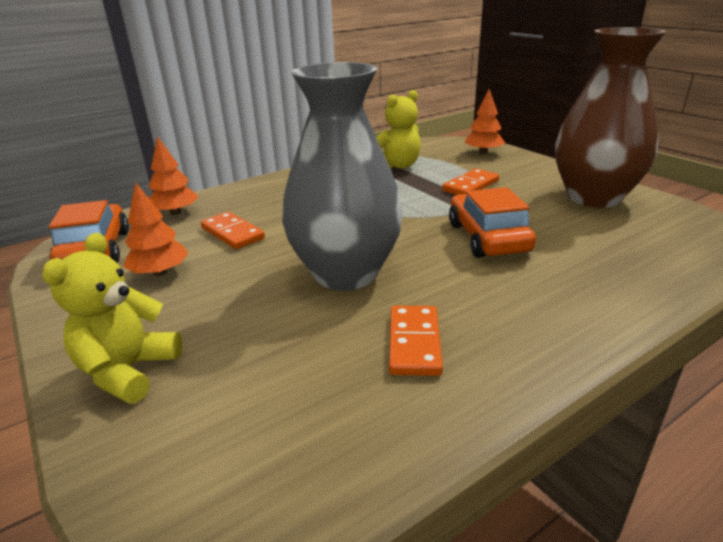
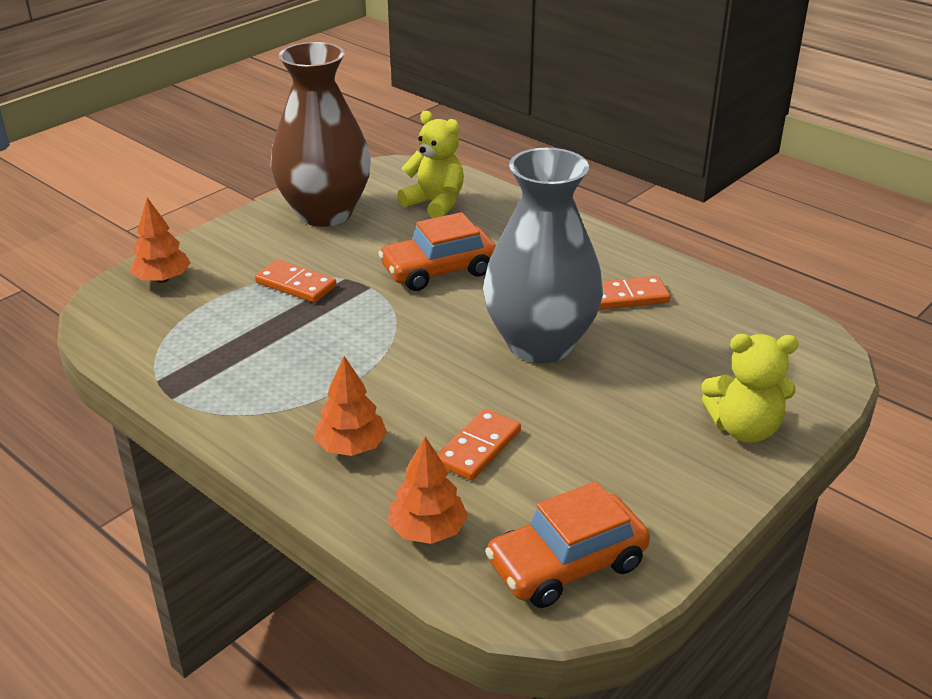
camera: 105 degrees left, 5 degrees up
(160, 272) = (593, 475): orange tree -> orange tree (351, 447)
(397, 166) = (217, 347): yellow teddy bear -> yellow teddy bear (435, 203)

